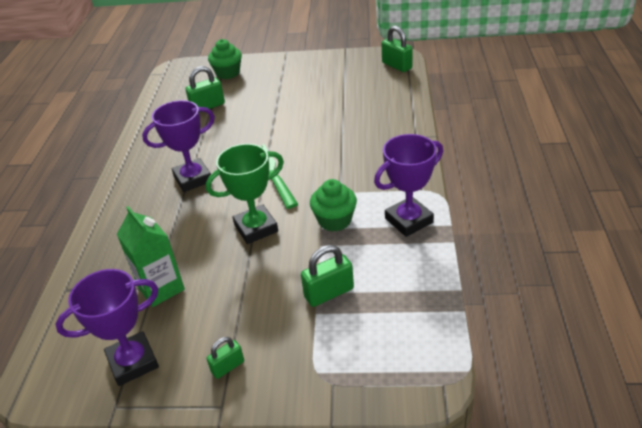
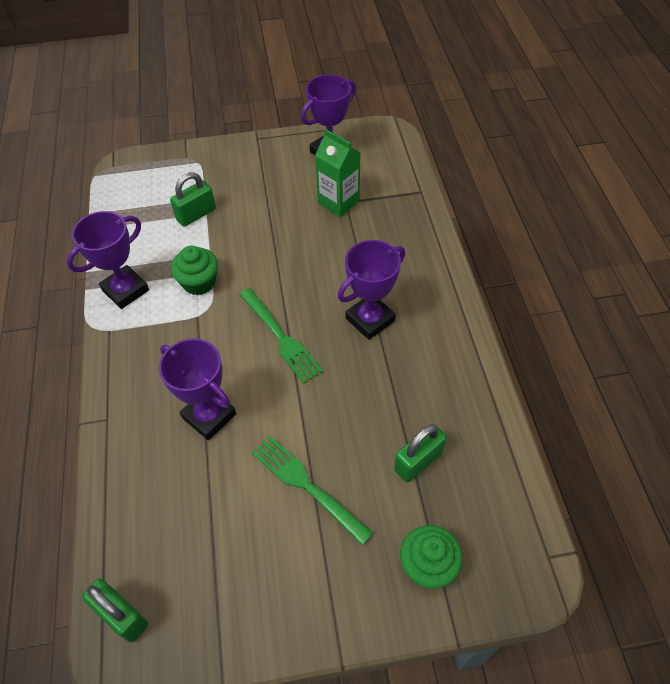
camera: 165 degrees right, 15 degrees up
(227, 367) = (261, 158): green padlock -> none
(256, 228) = (275, 265): green trophy -> none
(281, 101) = (307, 486): none -> green fork
(338, 133) = (209, 416): none -> purple trophy

